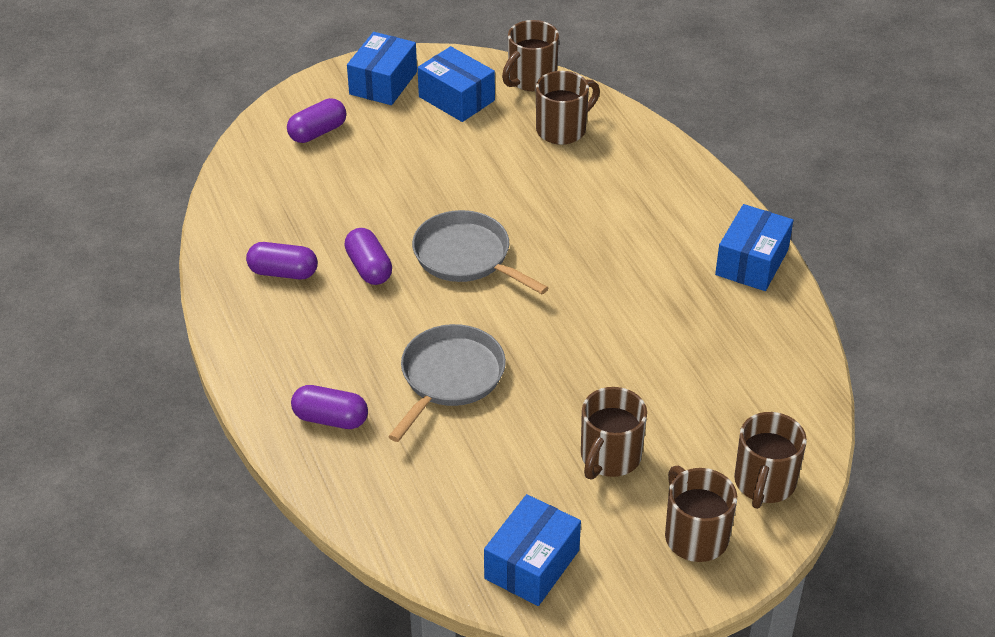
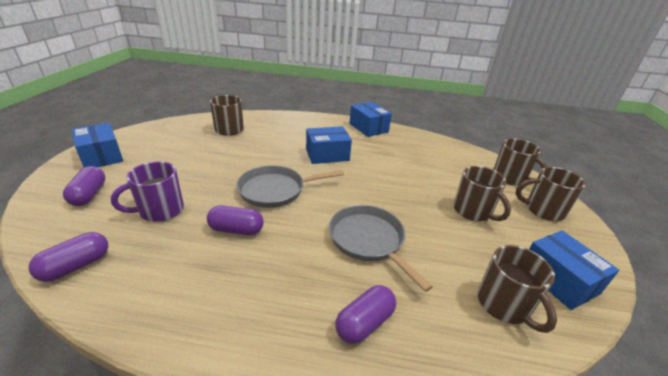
camera: 60 degrees left, 10 degrees down
(283, 272) = (184, 274): purple capsule -> purple capsule (76, 266)
(344, 196) = (160, 210): none -> purple mug
(456, 99) = (158, 143): blue box -> blue box (327, 155)
(531, 79) = (184, 122): brown mug -> brown mug (504, 305)

